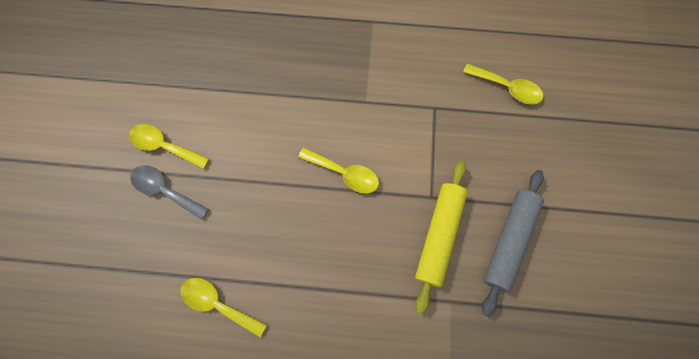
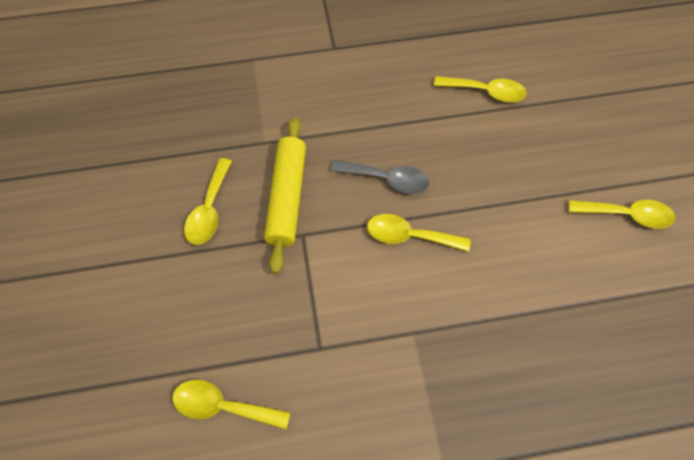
camera: 165 degrees right, 10 degrees down
(165, 190) = (595, 171): grey spoon -> grey spoon (387, 179)
(508, 241) = (209, 210): grey rolling pin -> yellow spoon

